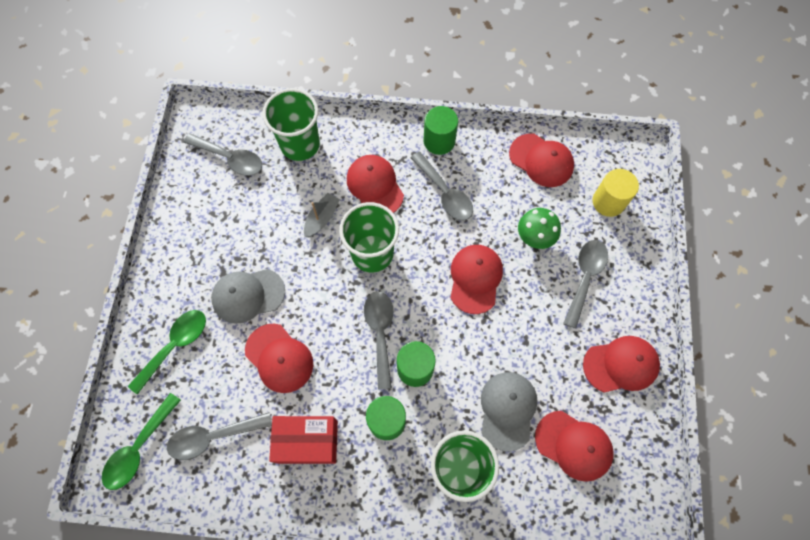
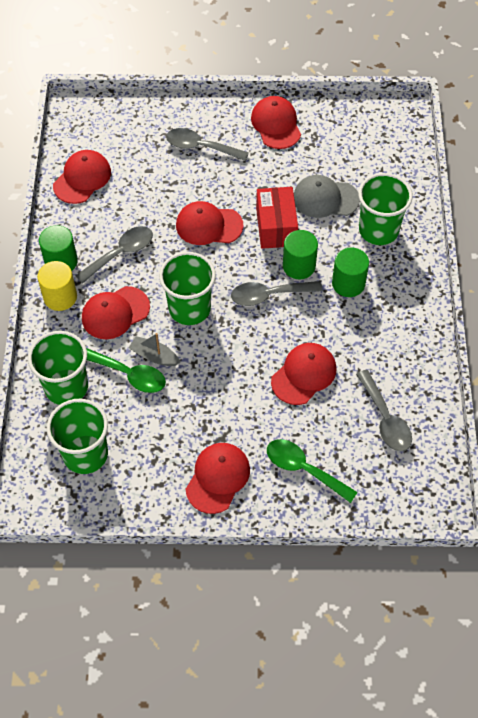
camera: 95 degrees left, 10 degrees down
(139, 448) = (407, 481): green spoon -> green spoon (129, 374)
(230, 158) = (85, 454): grey spoon -> green cup
(248, 295) = (243, 411): grey cap -> none
(307, 441) = (376, 342): red box -> red box (276, 227)
(534, 238) = (164, 183): green mushroom -> none
(574, 445) = (347, 155): red cap -> red cap (218, 478)
(608, 202) = (125, 130): yellow cylinder -> yellow cylinder (60, 297)

